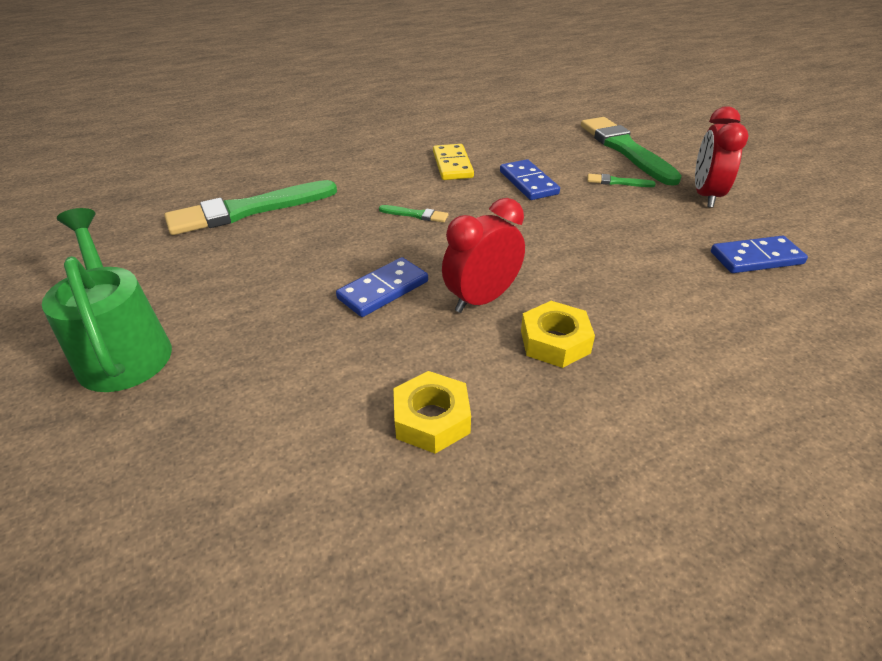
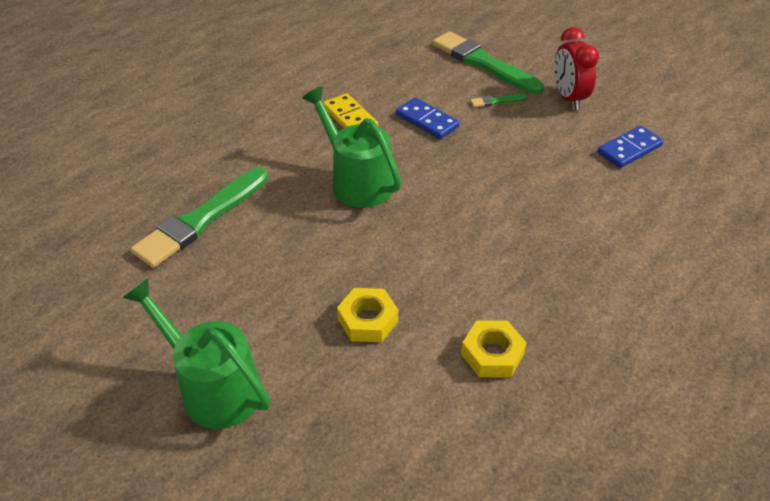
camera: 25 degrees left, 5 degrees up
(383, 290) = (383, 262): blue domino -> none
(415, 215) = (356, 181): green brush -> green watering can
(482, 299) = (463, 246): red clock -> none
(555, 341) = (535, 265): yellow nut -> yellow nut (368, 320)

